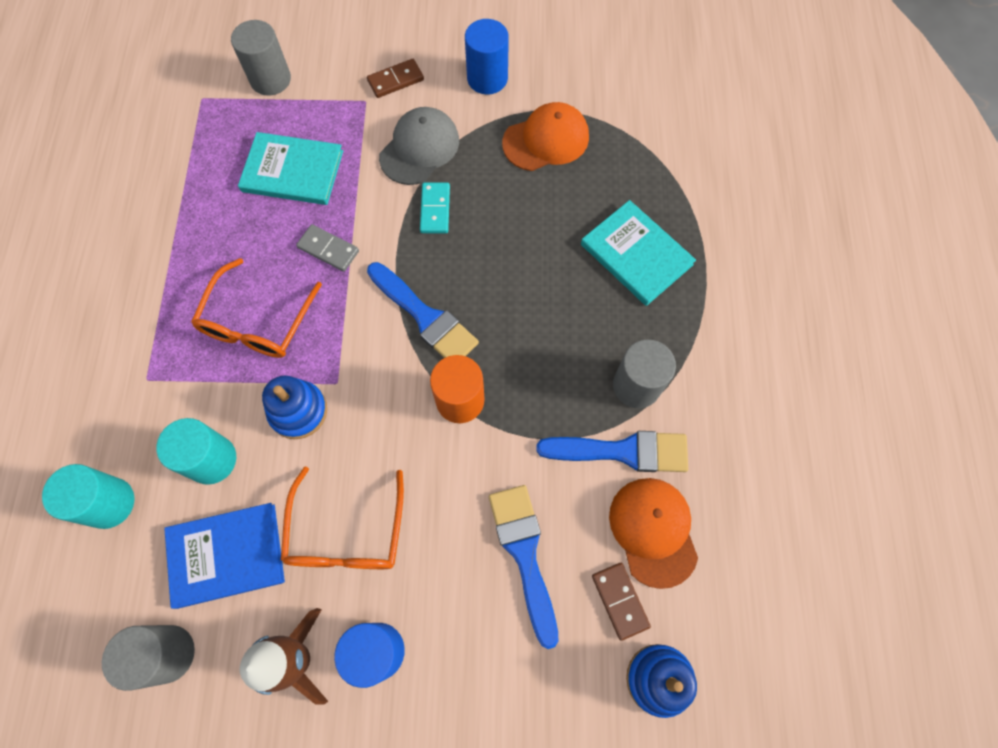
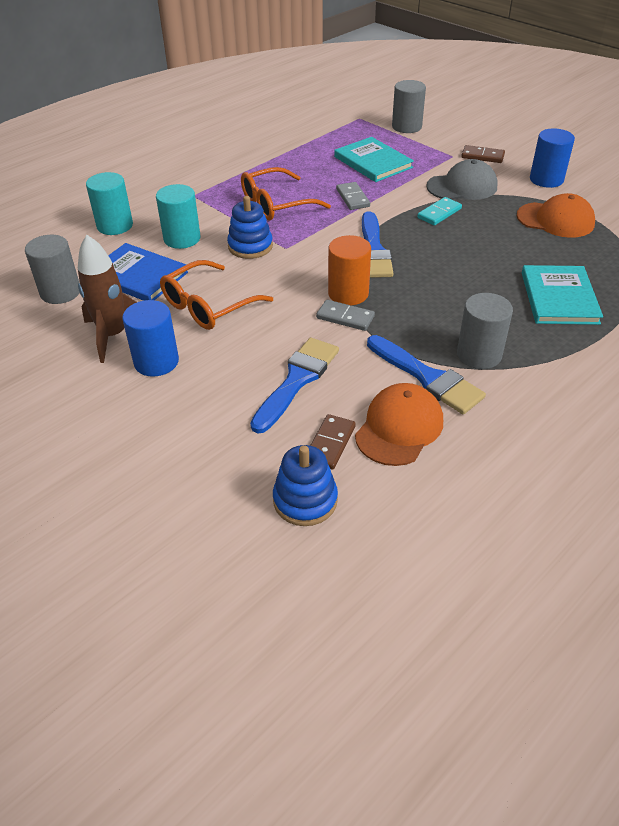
camera: 45 degrees right, 25 degrees down
(488, 435) = (345, 317): none -> grey domino

